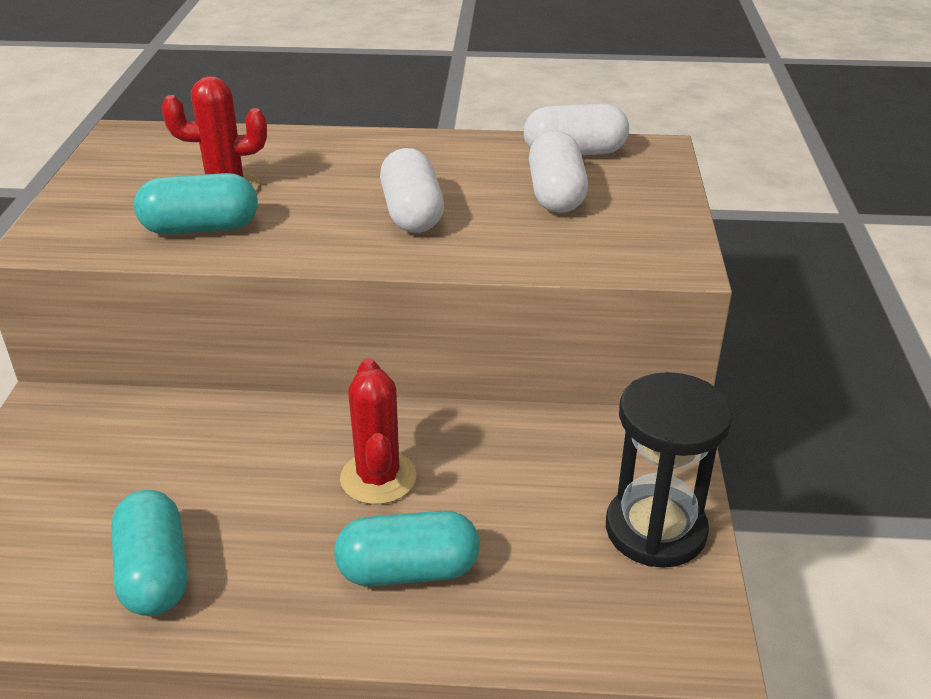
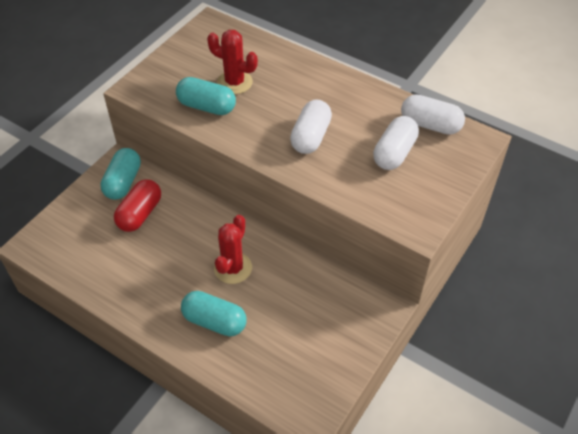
camera: 30 degrees right, 15 degrees up
(139, 465) = (140, 214): none -> red capsule
(154, 573) = (117, 272): turquoise capsule -> turquoise capsule (123, 182)
(655, 530) = (335, 356): black hourglass -> none

